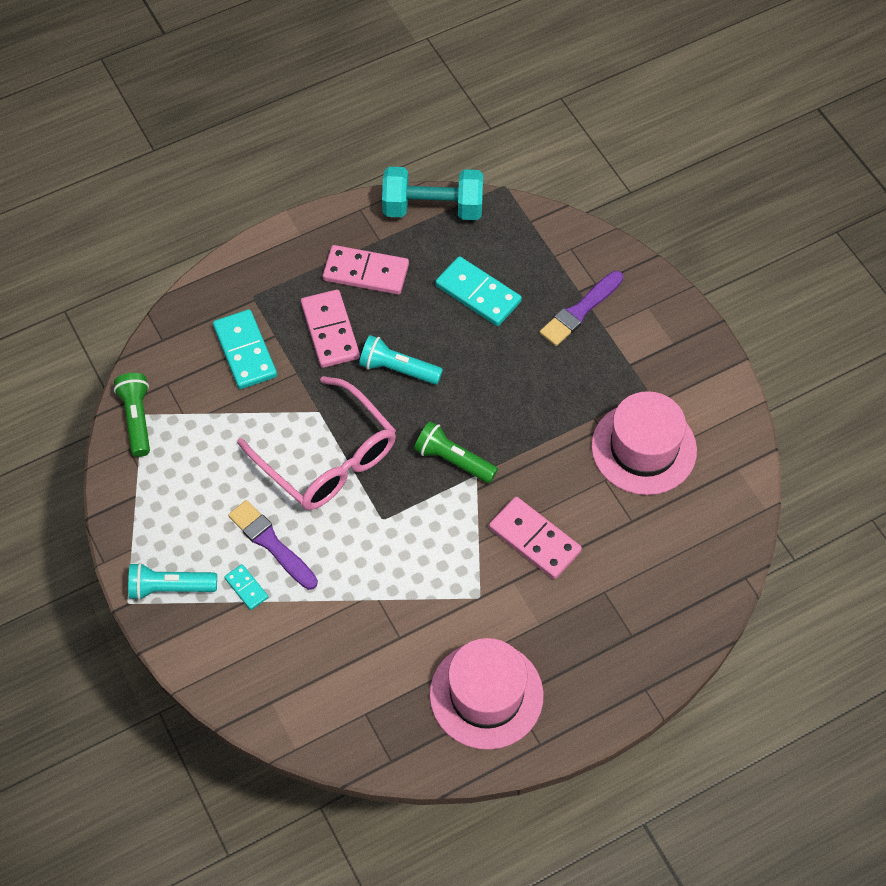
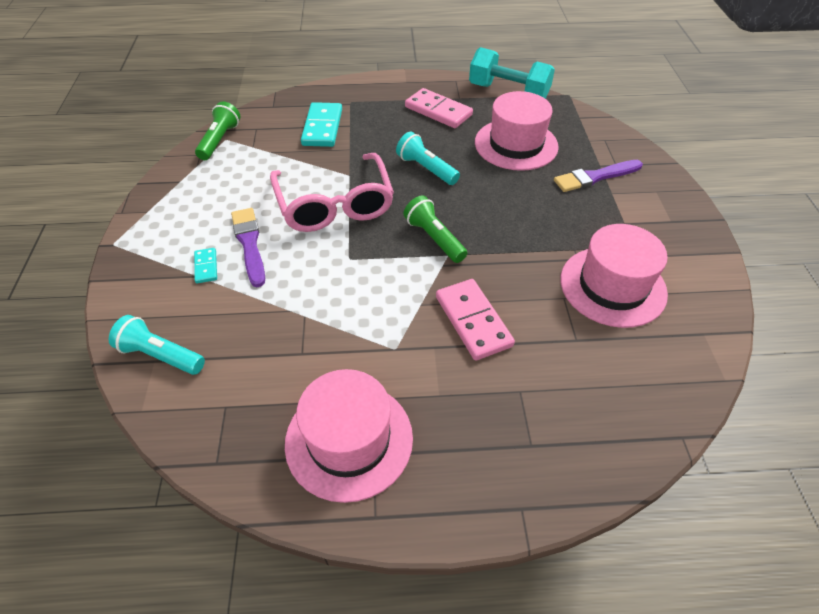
camera: 25 degrees right, 10 degrees down
(170, 588) = (150, 245): turquoise flashlight -> turquoise flashlight (160, 355)
(330, 331) = (391, 134): pink domino -> none
(478, 293) = (516, 144): turquoise domino -> pink hat

